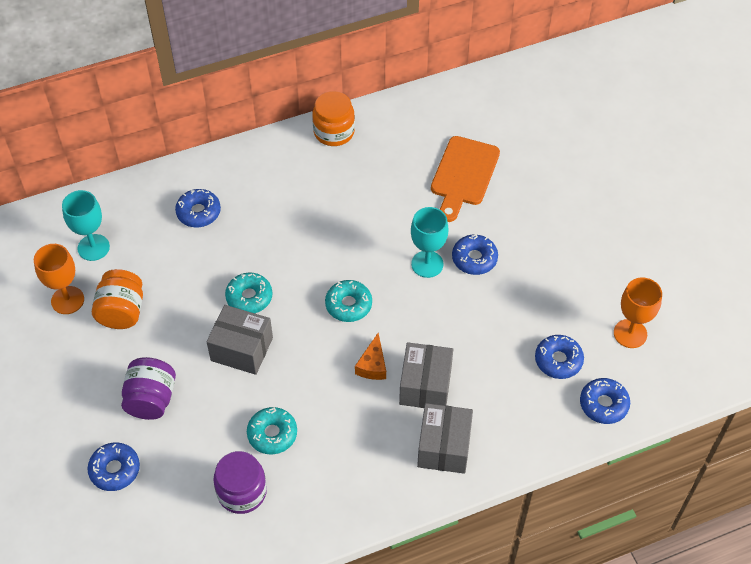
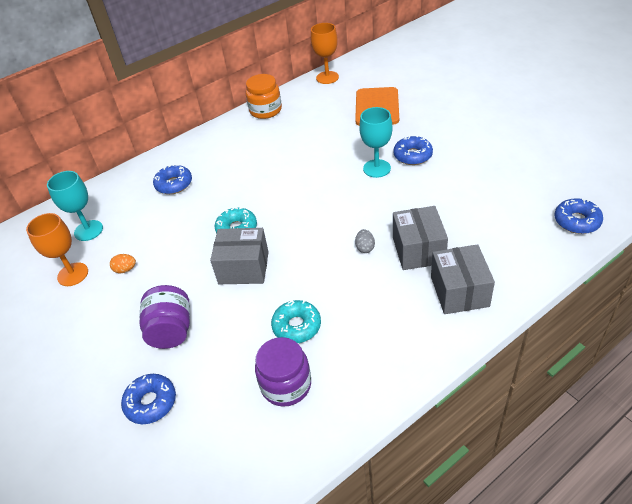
camera: 10 degrees left, 10 degrees down
(122, 312) = (125, 269): orange jar -> orange egg
(348, 305) = (324, 211): turquoise donut -> none
(372, 365) = (365, 248): orange cheese -> grey egg
(558, 360) = (519, 202): blue donut -> none
(630, 333) = (565, 169): orange goblet -> orange goblet (327, 77)

